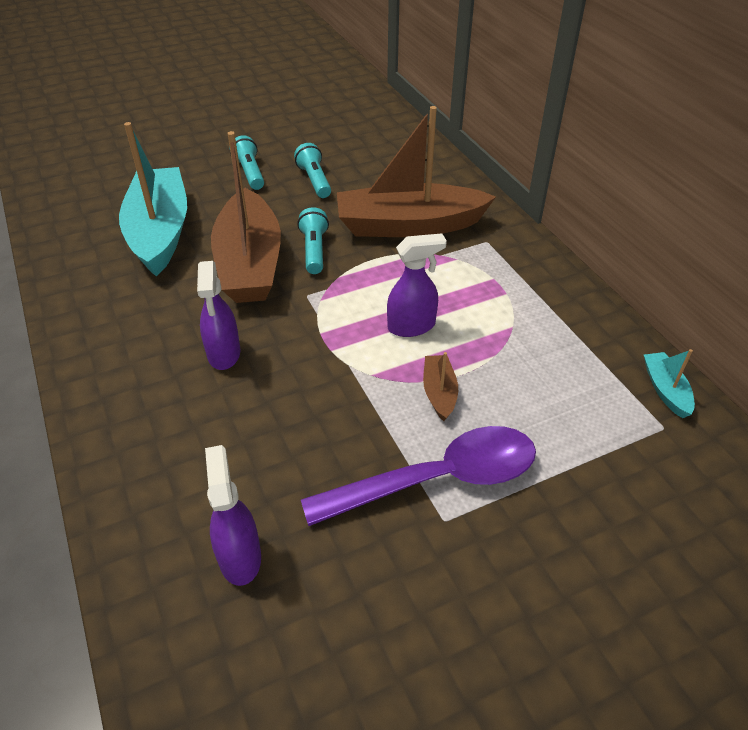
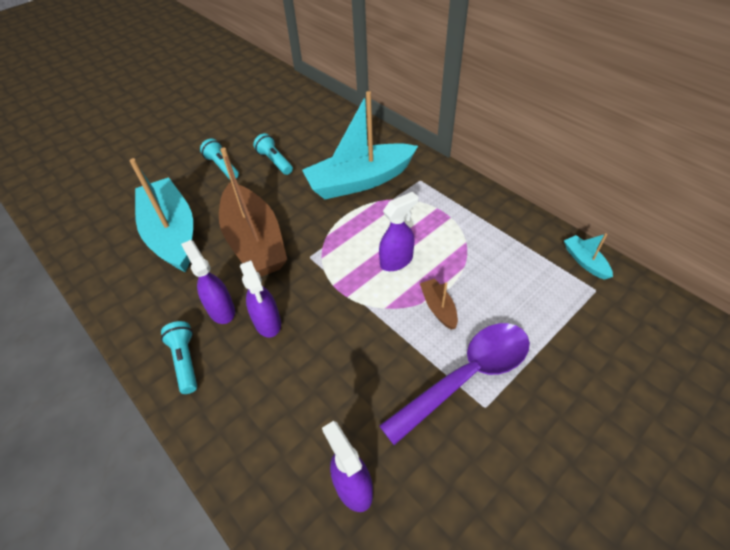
camera: 15 degrees left, 5 degrees up
(177, 326) = (221, 310): none -> purple spray bottle
(314, 250) = (299, 218): turquoise flashlight -> turquoise flashlight (185, 361)
(409, 225) = (360, 181): brown boat -> turquoise boat

